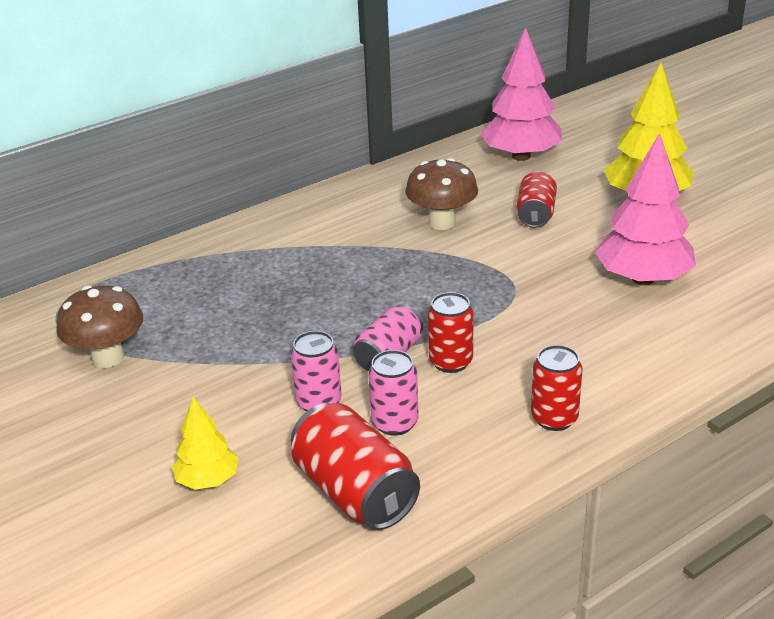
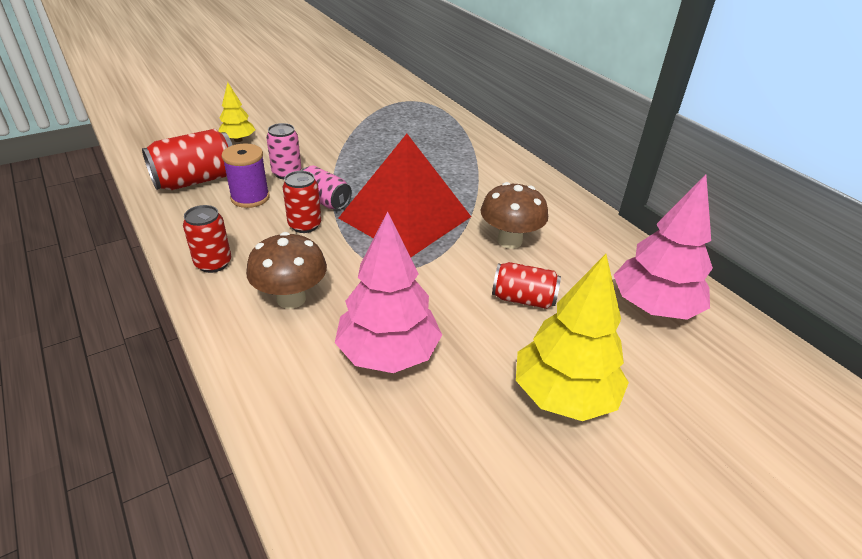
camera: 90 degrees right, 5 degrees up
(108, 358) = (363, 114): brown mushroom -> brown mushroom (291, 298)
(395, 423) = (250, 198): pink can -> purple spool
(413, 290) = (405, 217): none -> red pyramid

